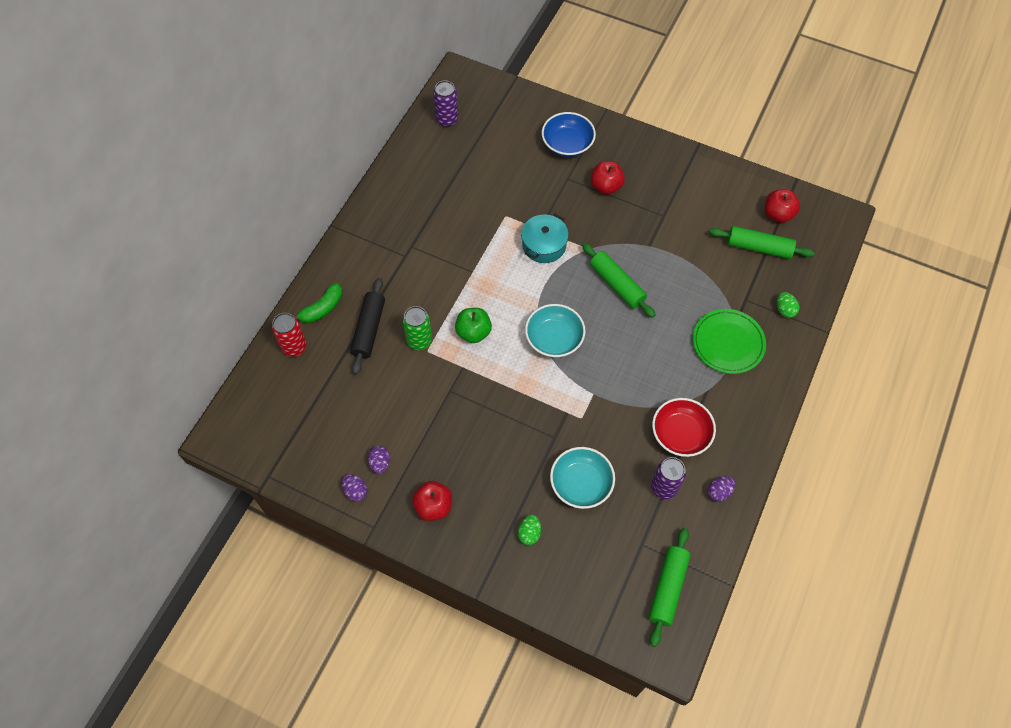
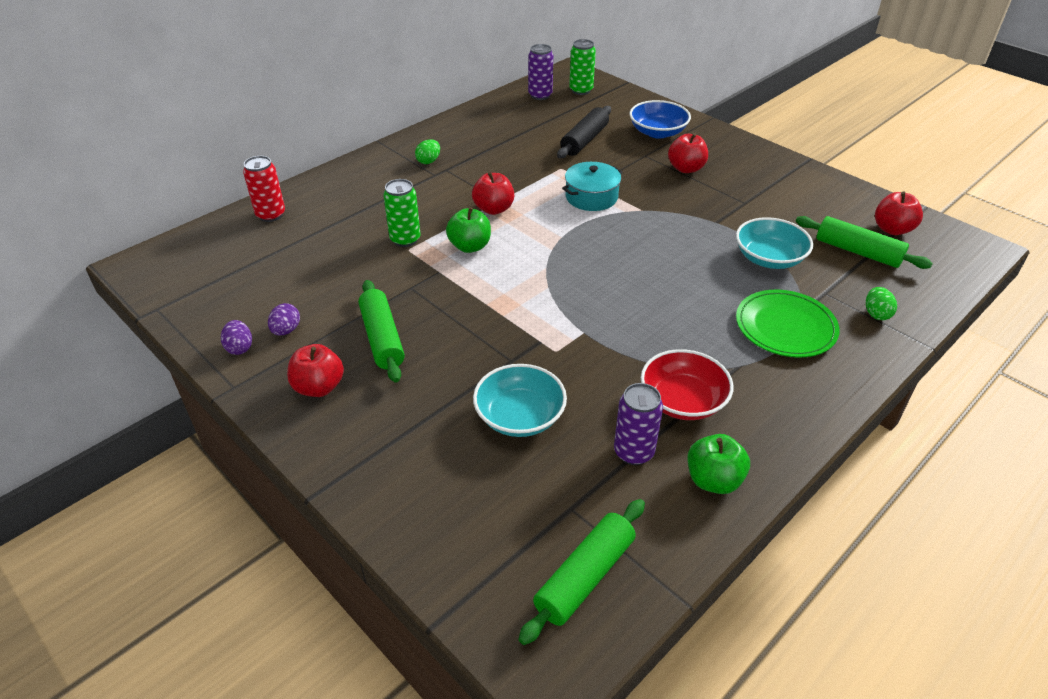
camera: 20 degrees right, 20 degrees down
(322, 309) = (322, 194): green banana -> none
(369, 329) = (357, 219): black rolling pin -> black rolling pin (584, 140)
(473, 283) = (493, 209): none -> red apple
(480, 101) = (581, 90): none -> green can
(529, 533) = (421, 450): green egg -> green egg (428, 161)
(554, 339) = (561, 272): turquoise bowl -> turquoise bowl (769, 258)
(617, 284) = (661, 245): green rolling pin -> green rolling pin (382, 338)
(719, 492) = (713, 480): purple egg -> green apple

